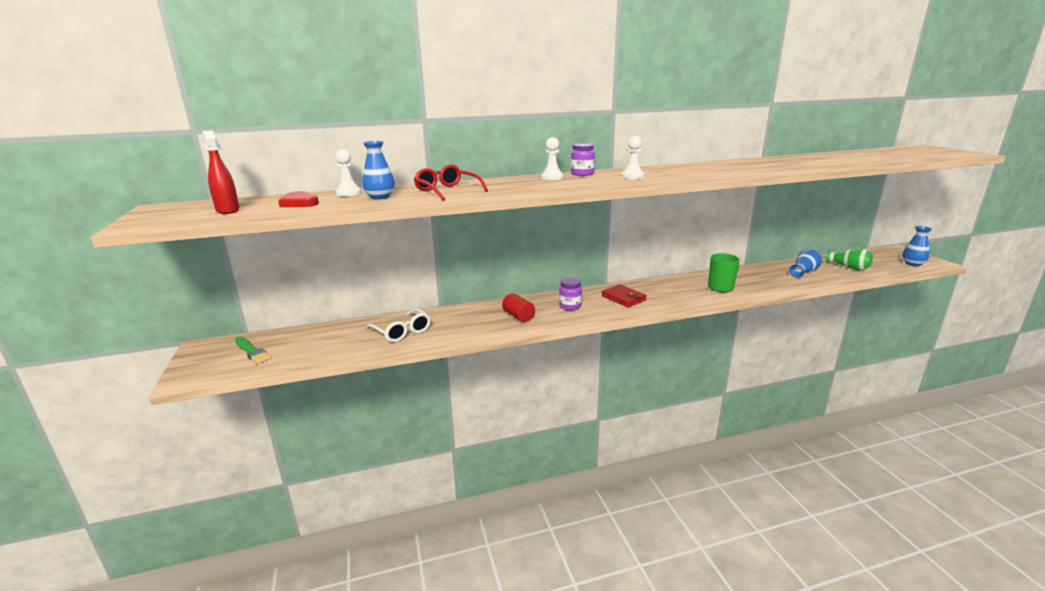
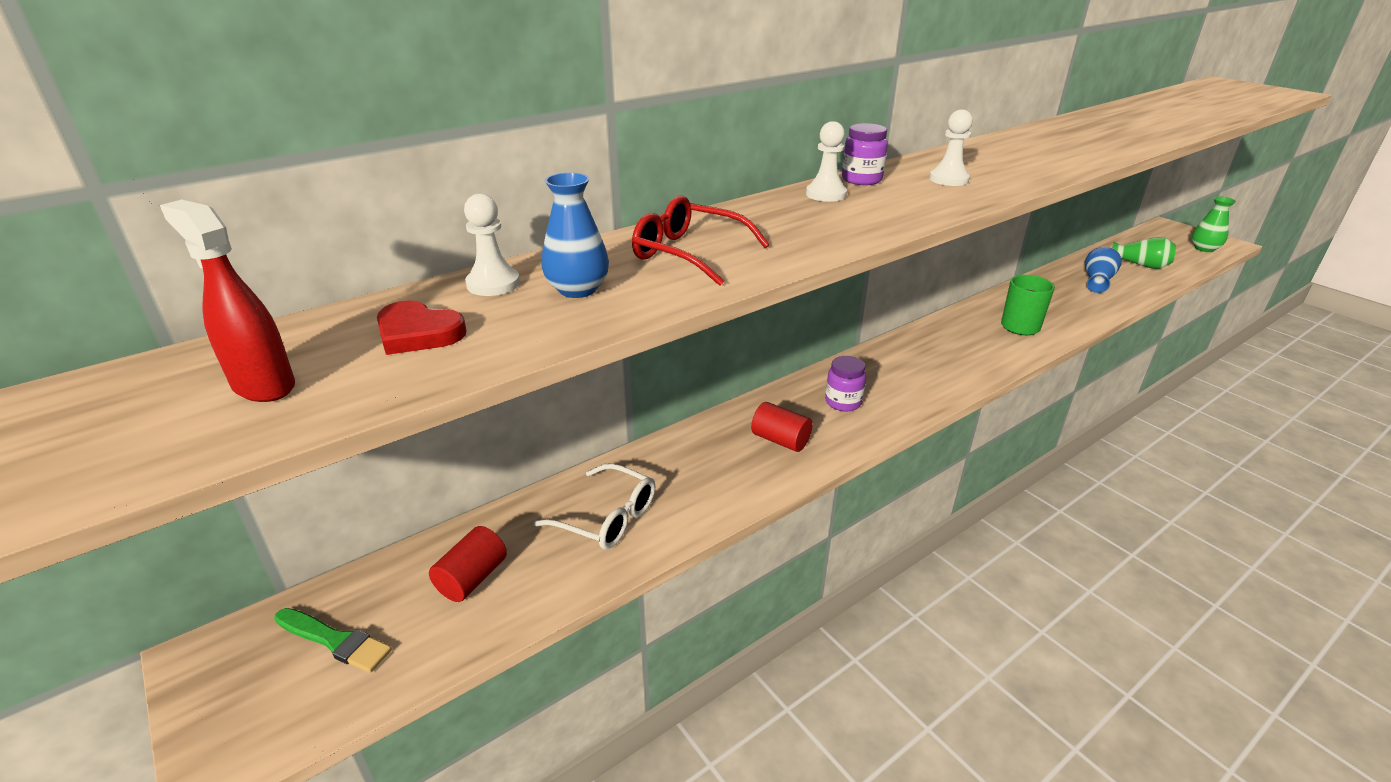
camera: 20 degrees left, 10 degrees up
(323, 342) = (472, 578): none -> red cylinder
(623, 298) = (907, 371): red wallet -> none
(912, 264) = (1204, 249): blue vase -> green vase

